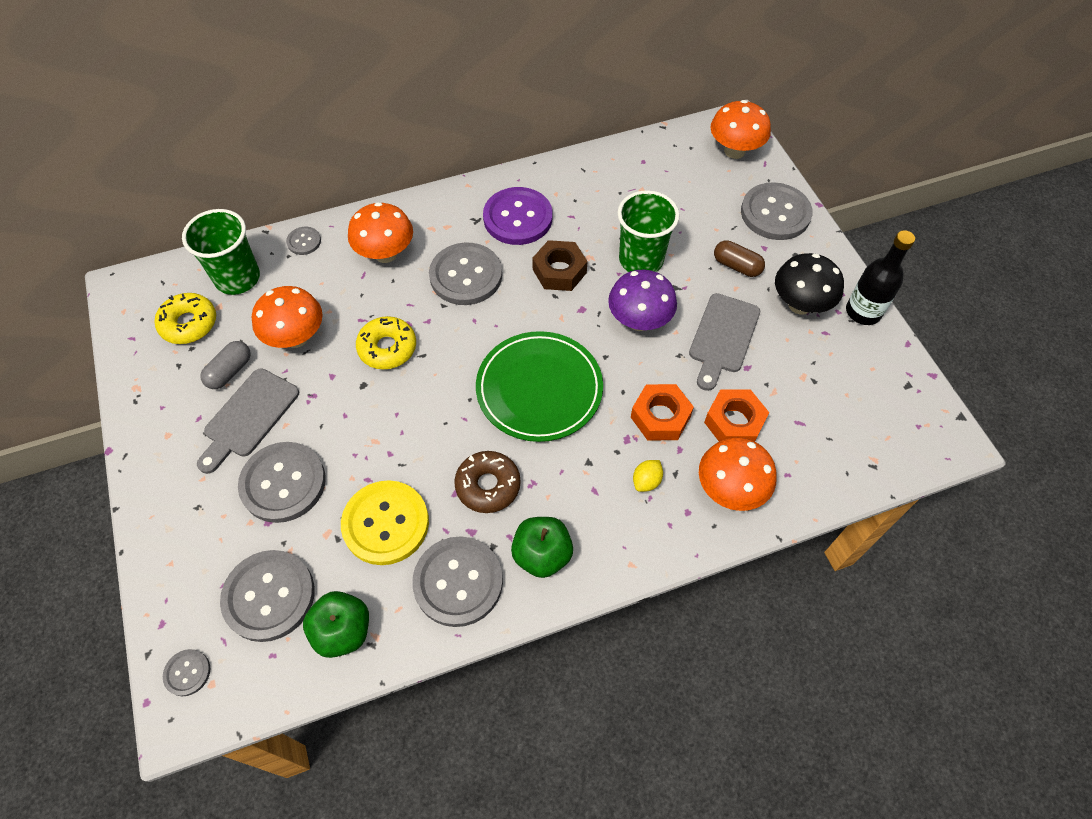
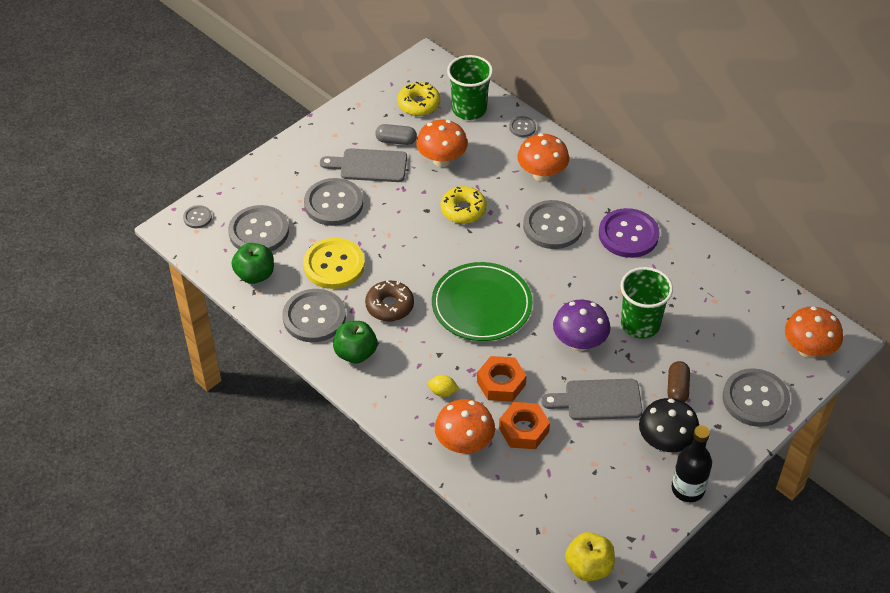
camera: 65 degrees right, 10 degrees down
(559, 271) = (594, 278): brown nut -> none
(934, 438) = (589, 567): none -> yellow apple

